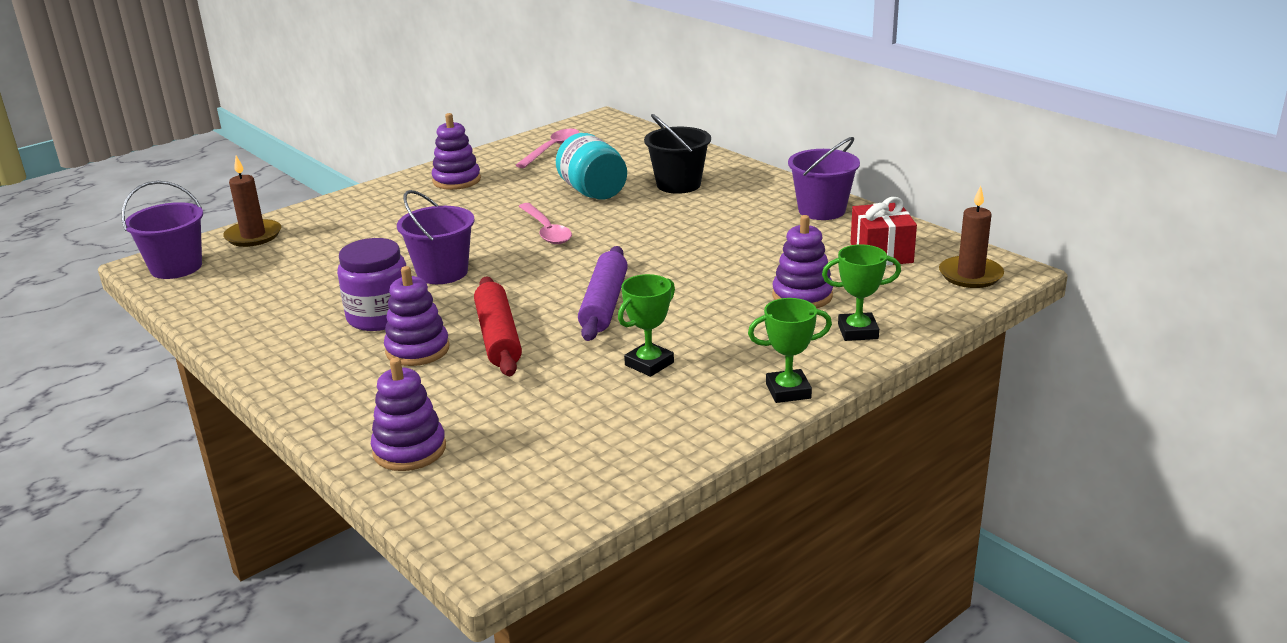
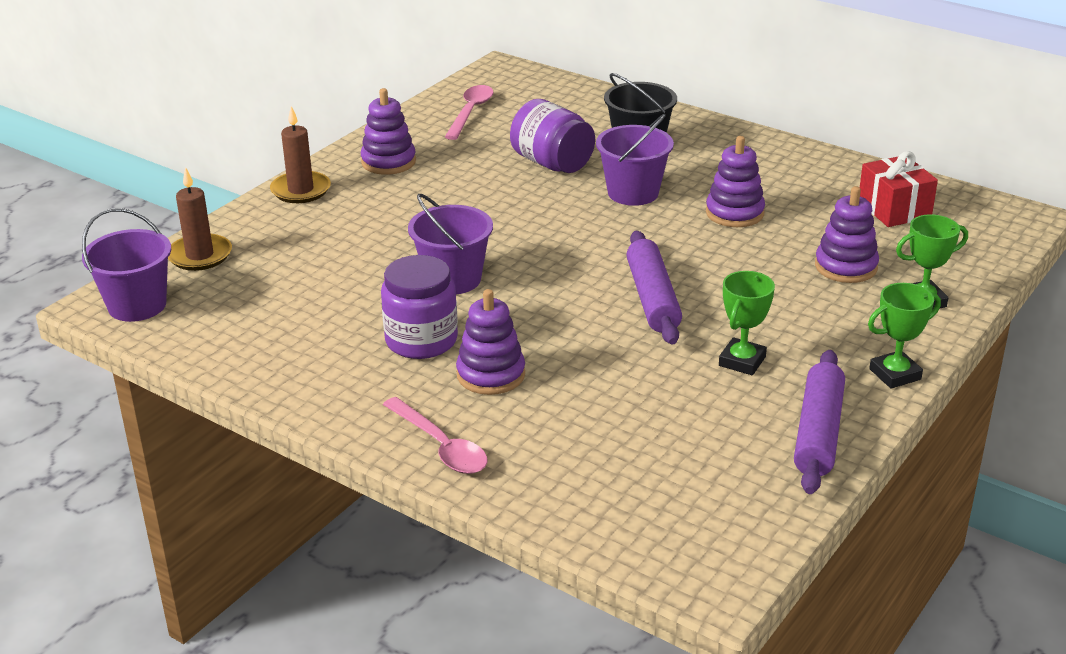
camera: 15 degrees left, 5 degrees up
(409, 450) = (562, 488): purple stacking toy -> purple stacking toy (734, 213)
(498, 337) = (567, 349): red rolling pin -> none
(546, 231) = (533, 216): pink spoon -> pink spoon (440, 446)
(593, 192) = (552, 163): turquoise jar -> purple jar
(679, 432) = (818, 432): none -> purple rolling pin
(821, 210) = (806, 164): purple bucket -> purple bucket (633, 193)
(970, 275) = (993, 226): brown candle -> brown candle (301, 190)

